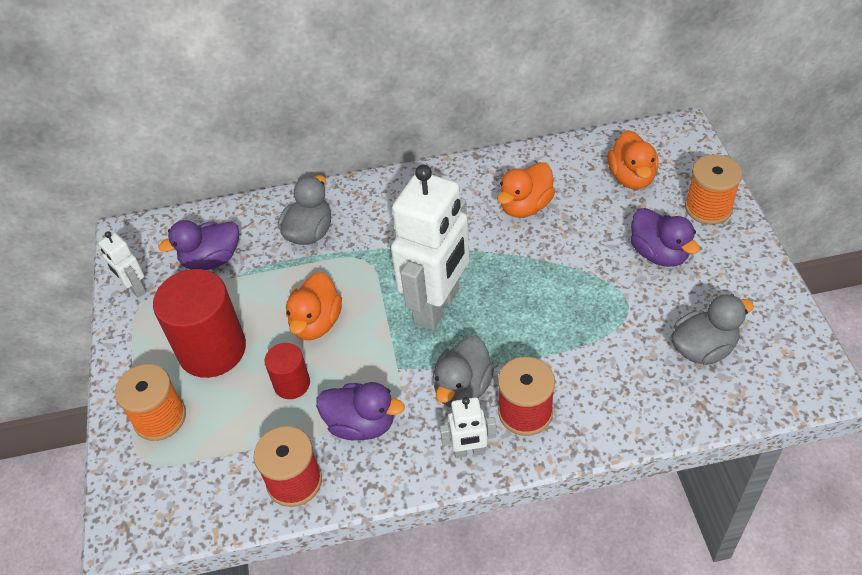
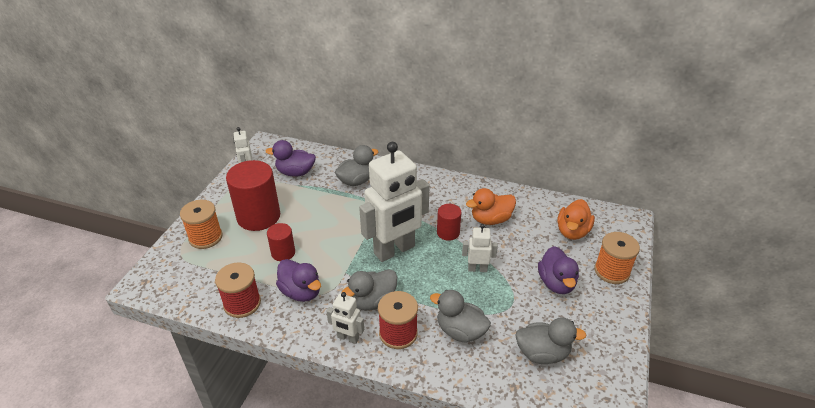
camera: 25 degrees right, 10 degrees down
(316, 323) = (322, 228): orange duck -> none
(486, 249) = (448, 232): none -> red cylinder
(557, 281) = (477, 269): none -> white robot
(595, 370) = (460, 331): none -> grey duck

